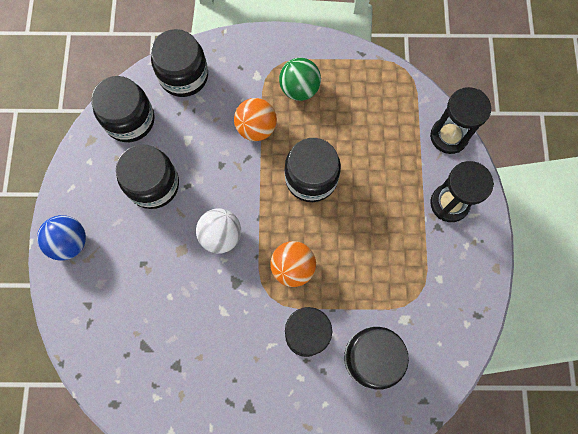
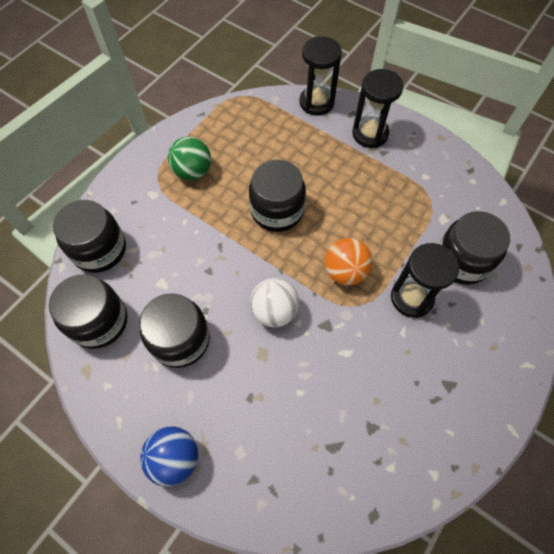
camera: 55 degrees left, 10 degrees down
(256, 128) = (199, 223): orange ball -> none

